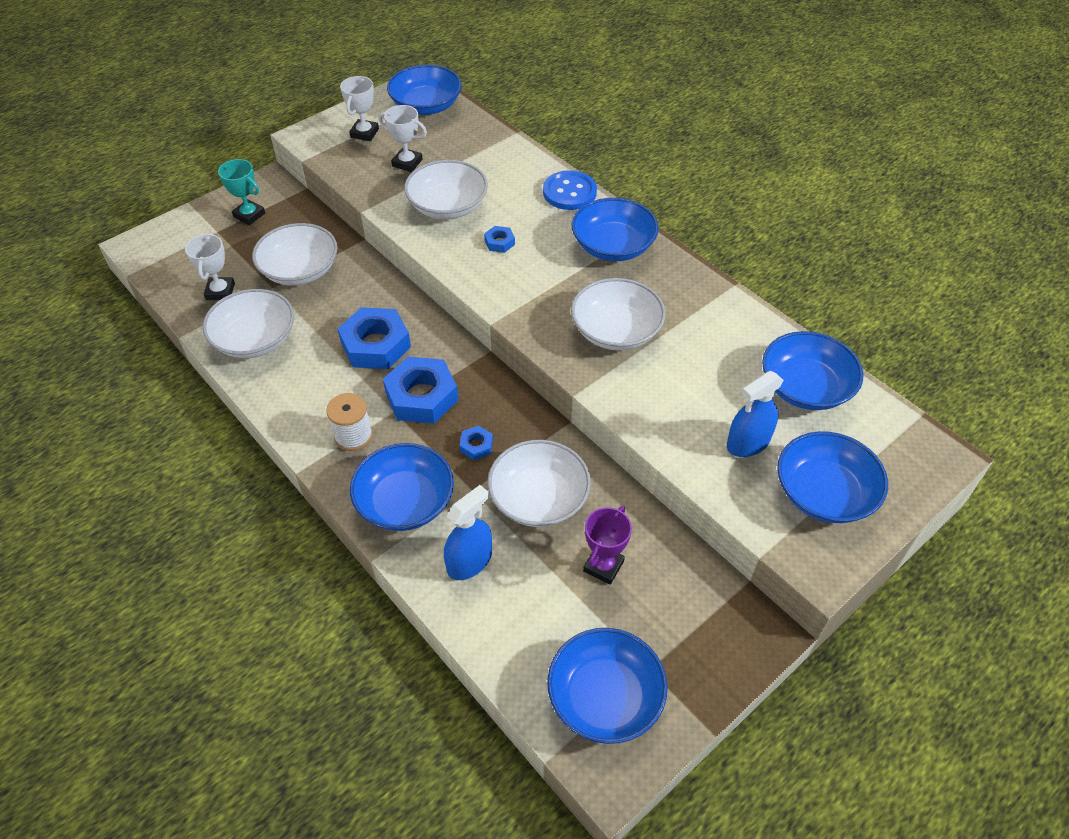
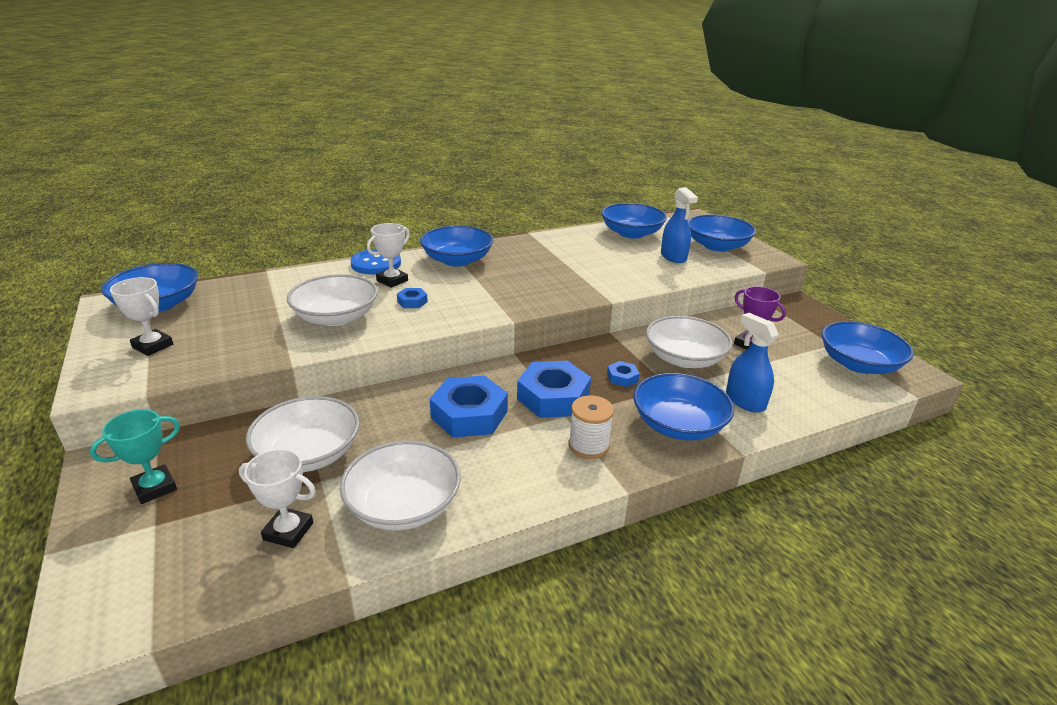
camera: 75 degrees left, 20 degrees down
(407, 163) = (241, 328): white trophy -> white trophy (392, 281)
(616, 331) = (551, 276): white bowl -> none

